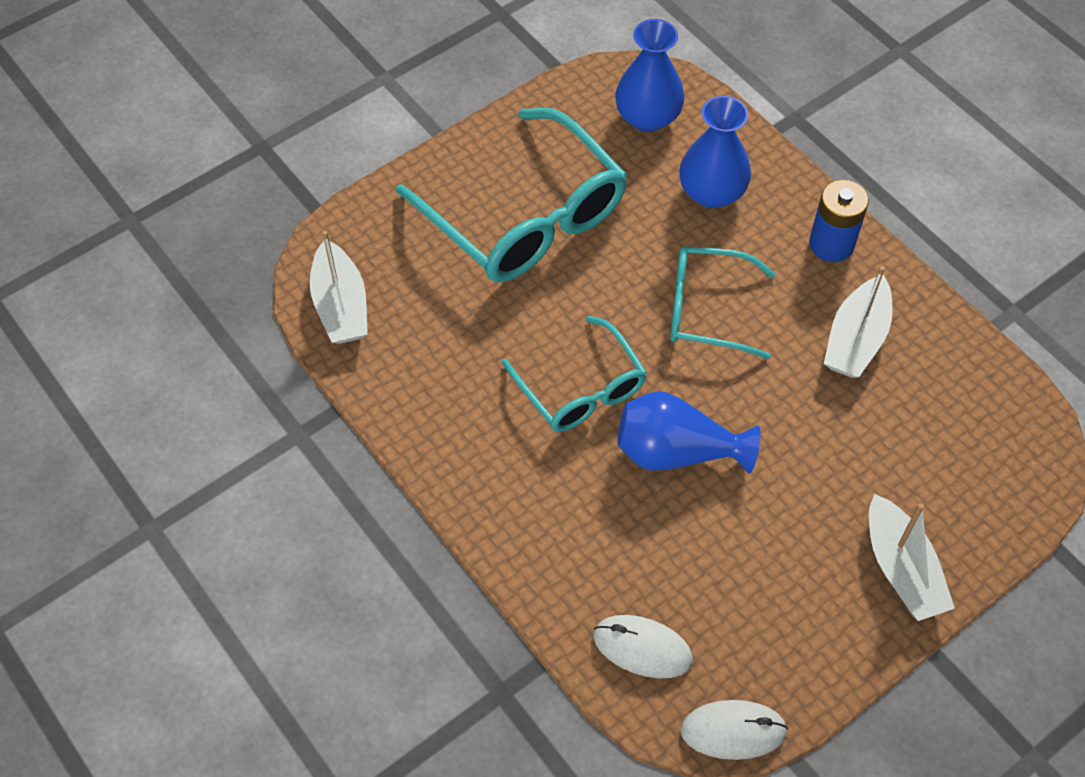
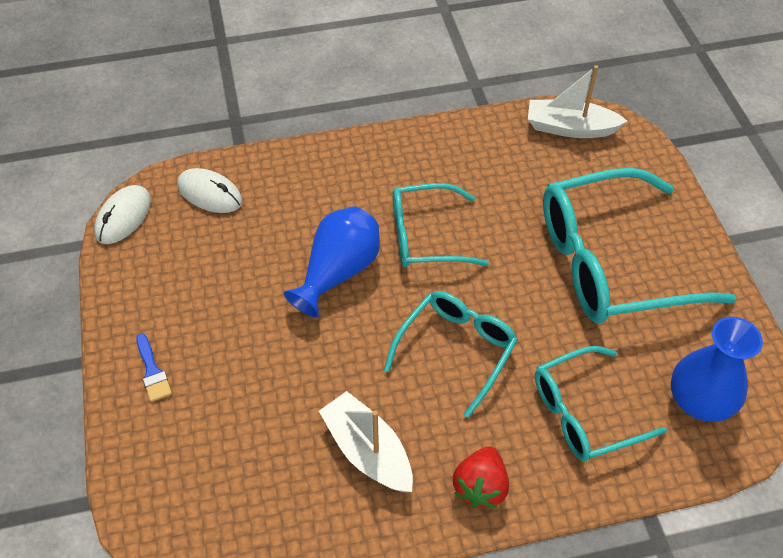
camera: 115 degrees right, 5 degrees down
(642, 648) = (210, 193): white mouse -> white mouse turned 75 degrees clockwise
(712, 192) = (584, 413): blue vase -> turquoise glasses
(831, 244) = (480, 487): blue battery -> red strawberry
(901, 569) = (152, 371): white boat -> blue brush

